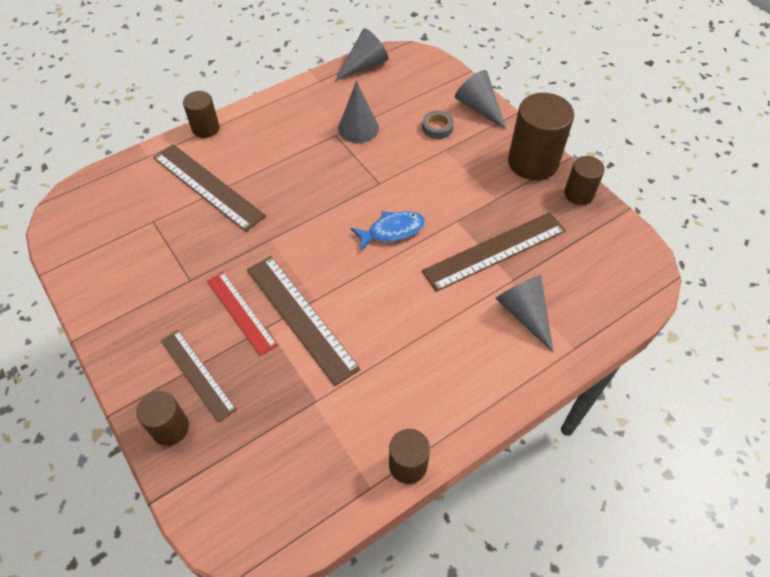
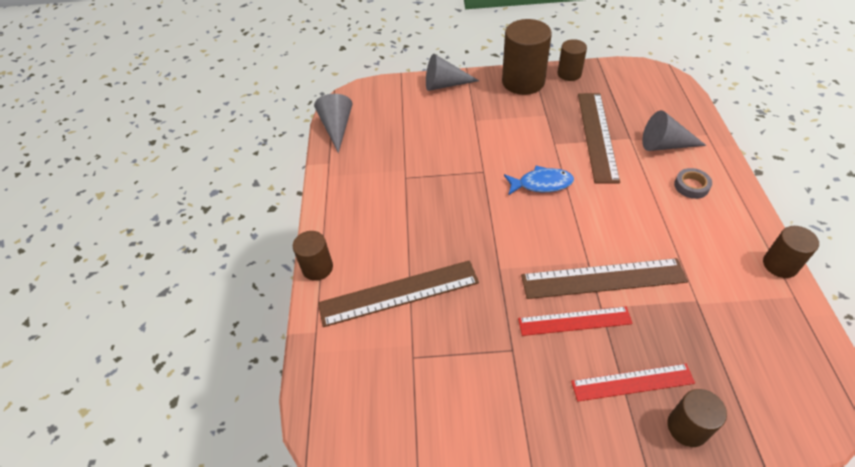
camera: 55 degrees left, 5 degrees down
(197, 374) = (632, 382): brown ruler -> red ruler
(358, 128) = (410, 160): grey cone -> none
(392, 231) = (541, 184): blue fish -> blue fish turned 75 degrees clockwise
(437, 127) = (448, 114): grey tape -> grey tape (691, 186)

